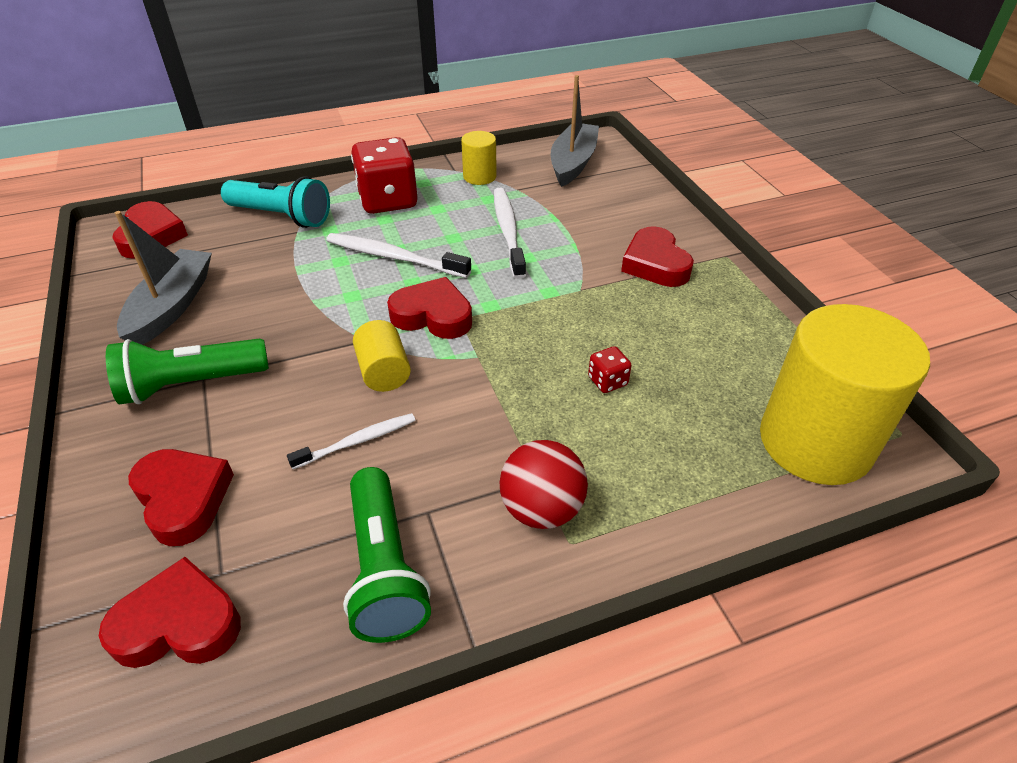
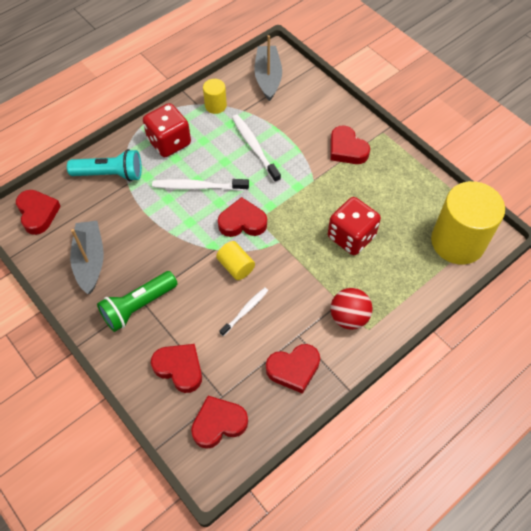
camera: 20 degrees left, 15 degrees up
(384, 569) = (293, 369): green flashlight -> red heart
(607, 381) = (351, 237): red dice -> red dice, size x2.26

